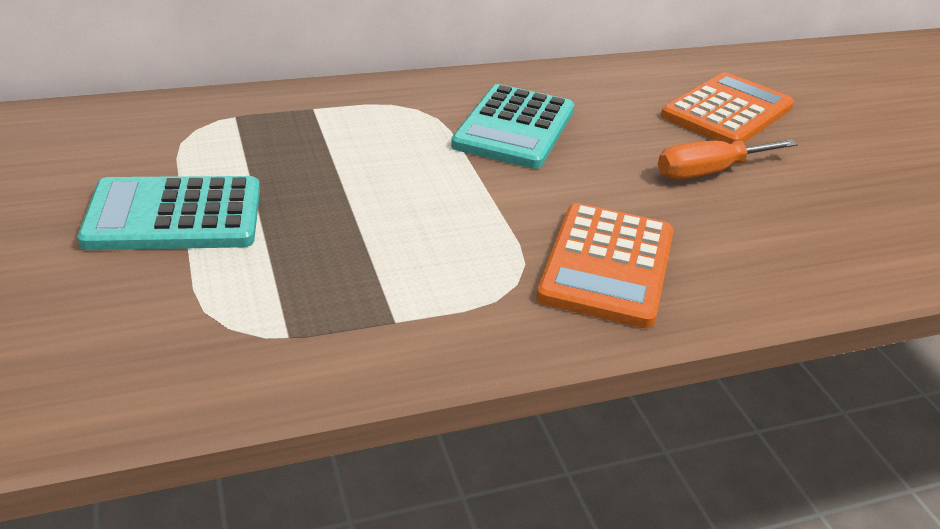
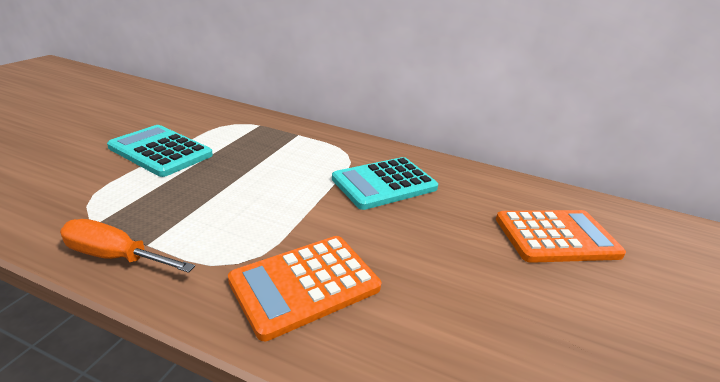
camera: 40 degrees right, 5 degrees down
(709, 172) = (477, 267): orange screwdriver -> orange screwdriver (115, 256)

